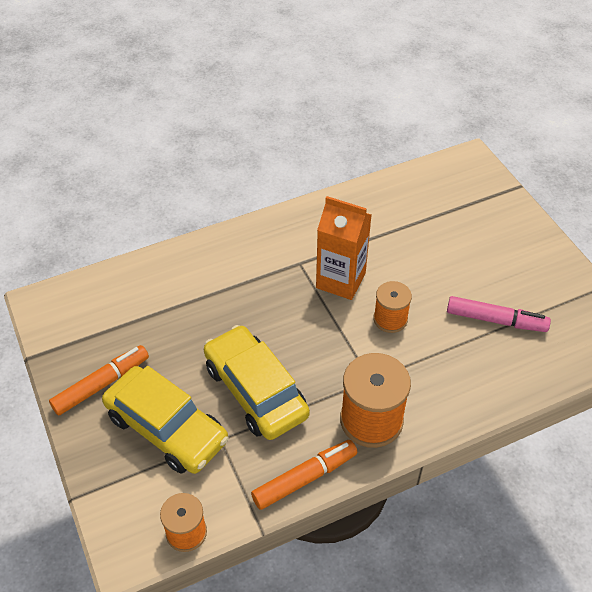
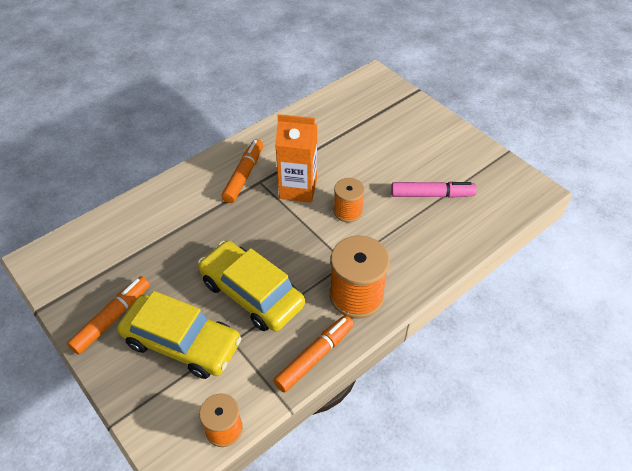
camera: 15 degrees left, 0 degrees up
(284, 252) = (244, 175): none -> orange marker

